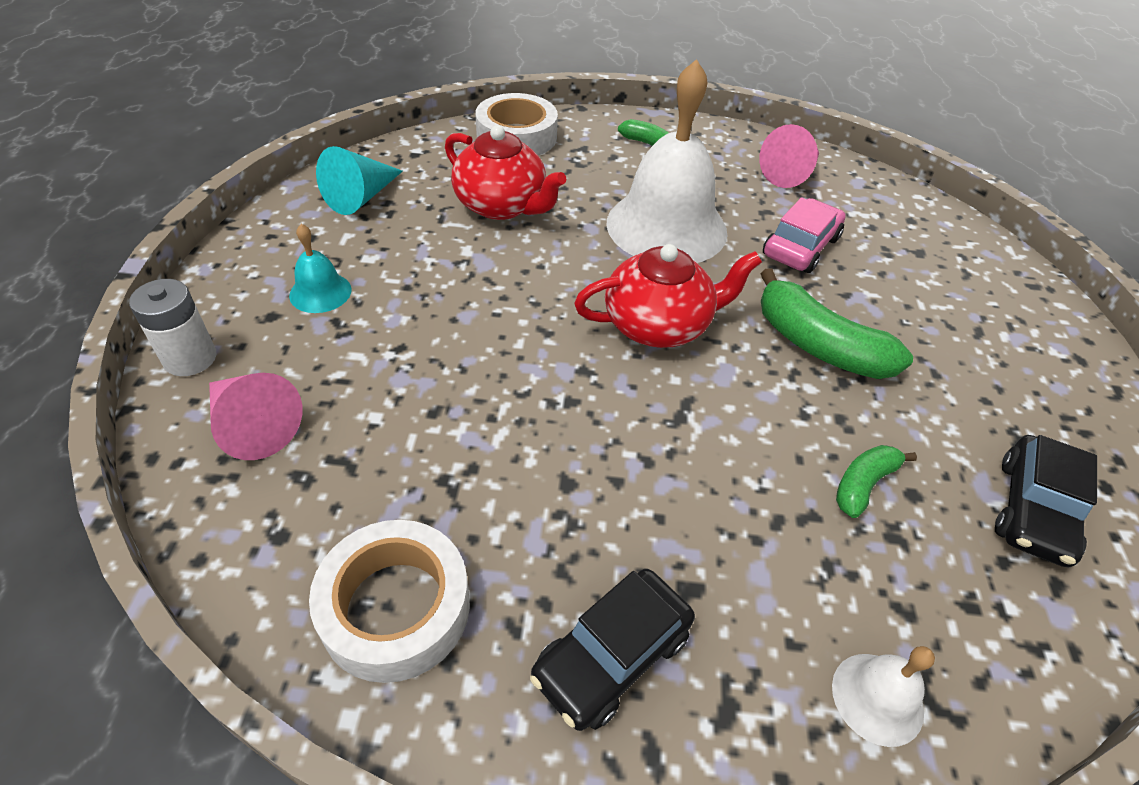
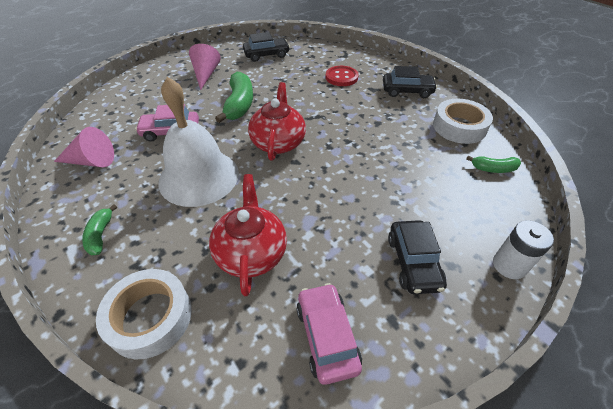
camera: 130 degrees left, 0 degrees up
(253, 426) = (485, 207): pink cone -> pink cone (206, 74)
(320, 292) = (413, 262): turquoise bell -> black car
(361, 197) = (327, 336): turquoise cone -> pink car
(658, 325) = (278, 142): red teapot -> red teapot turned 60 degrees clockwise
(797, 573) = (341, 77): none -> red button
(863, 484) = (295, 78): green banana -> green banana (493, 169)
(877, 698) = (356, 59): white bell -> none

